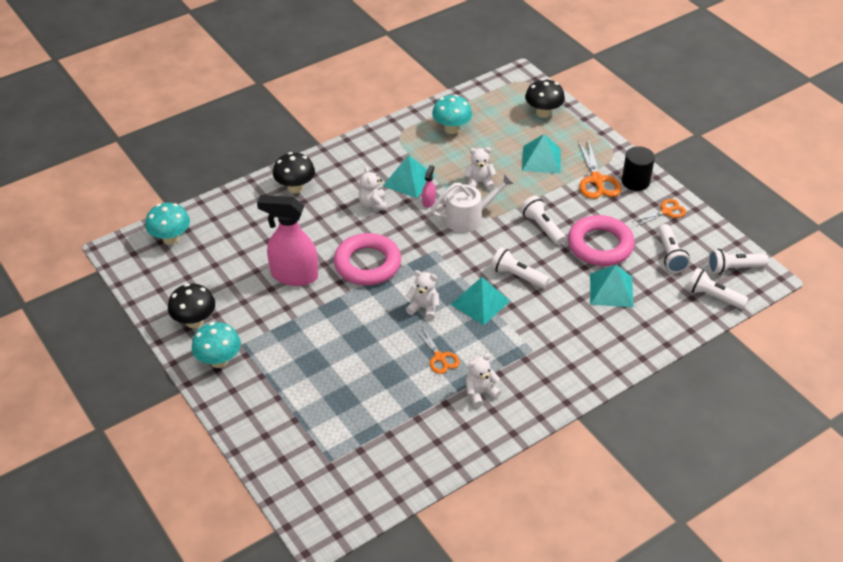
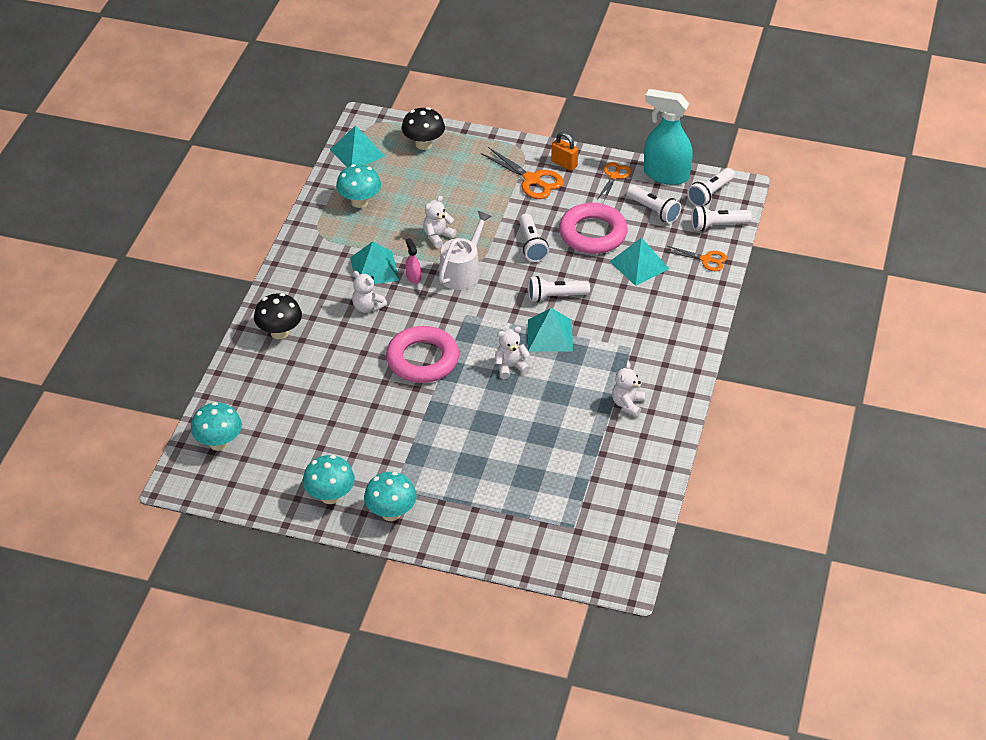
camera: 40 degrees left, 0 degrees up
(194, 321) = (330, 496): black mushroom -> turquoise mushroom
(294, 275) = (370, 407): pink spray bottle -> none
(439, 357) = (567, 397): orange scissors -> orange scissors (706, 259)
(541, 159) = (467, 187): turquoise pyramid -> turquoise pyramid (357, 153)
(542, 227) = (531, 245): white flashlight -> white flashlight turned 120 degrees counterclockwise
(635, 181) = (564, 164): black cylinder -> orange padlock
(711, 233) = (665, 175): none -> turquoise spray bottle

